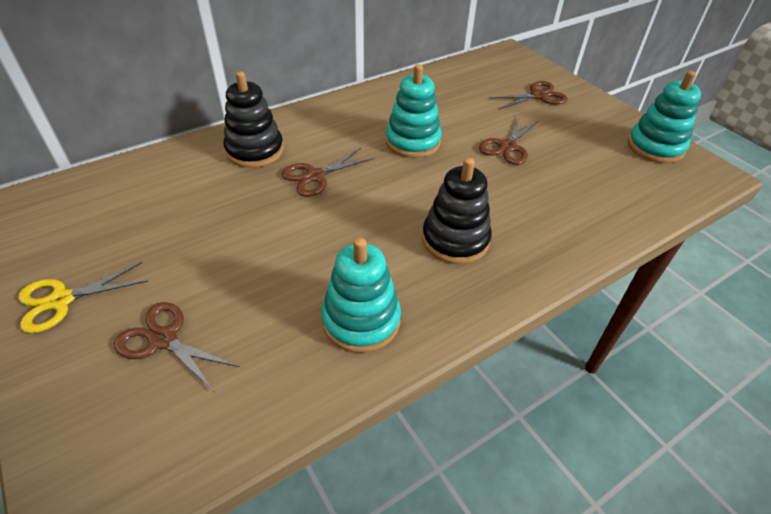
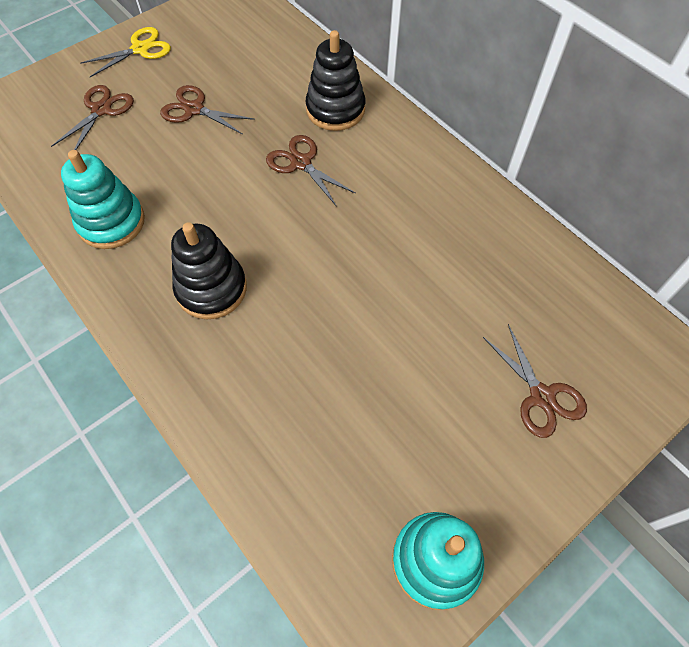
camera: 85 degrees right, 15 degrees up
(61, 300) = (140, 49): yellow scissors -> yellow scissors turned 90 degrees clockwise
(412, 142) = (380, 241): turquoise stacking toy -> none
(507, 146) = (392, 345): brown scissors -> brown scissors (194, 109)

